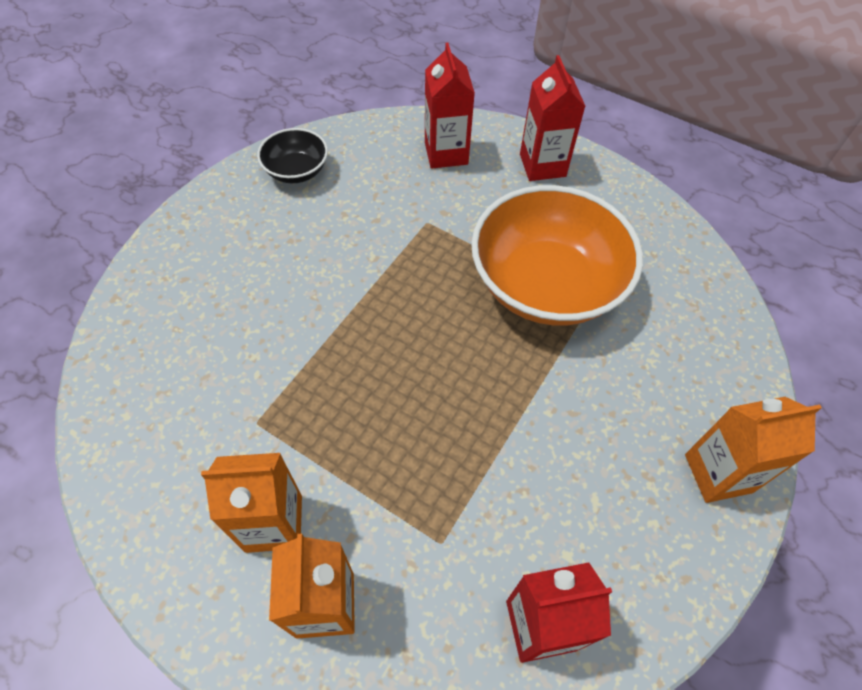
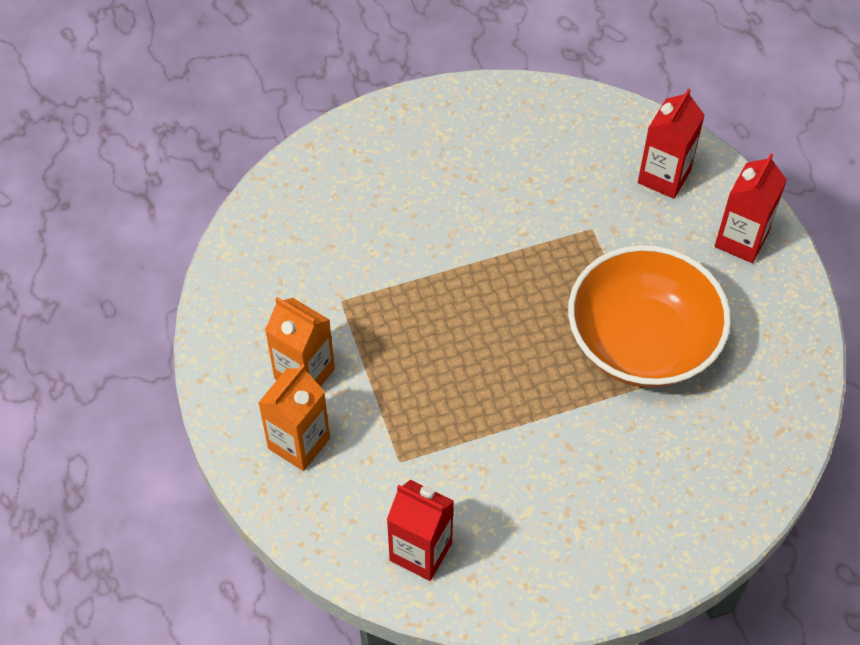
camera: 40 degrees right, 0 degrees up
(296, 171) = (522, 117): black bowl -> none
(718, 473) = (636, 559): orange carton -> none

